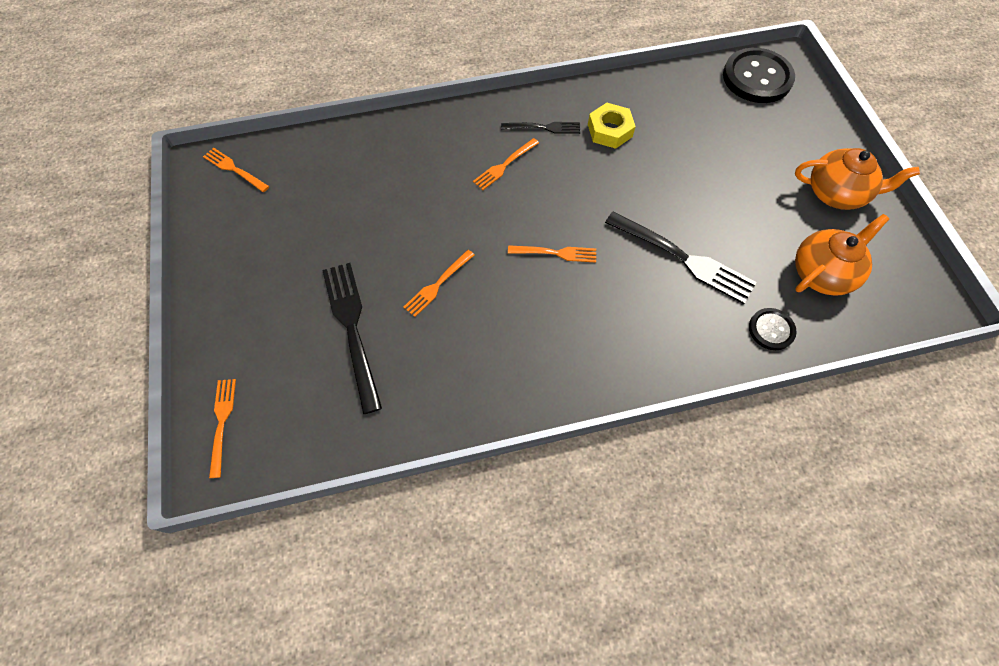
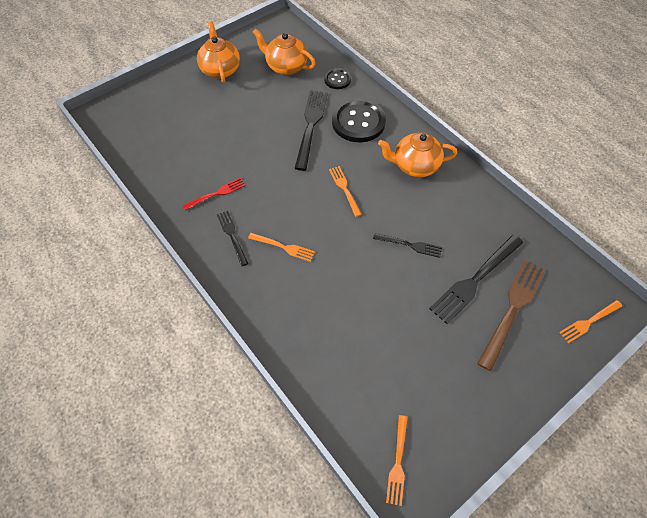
camera: 115 degrees left, 5 degrees down
(293, 346) = (512, 309): none -> brown fork
(438, 284) = (410, 245): orange fork -> black fork
(555, 352) = (415, 166): none -> orange teapot
(609, 130) = (216, 194): yellow nut -> red fork
(757, 78) = (124, 124): black button -> black button (358, 122)

